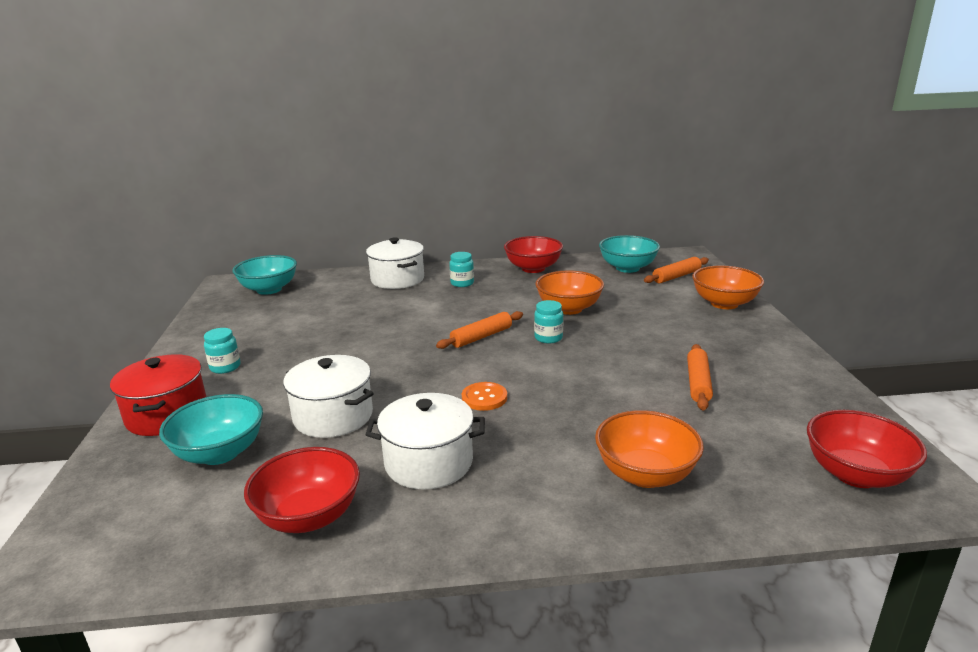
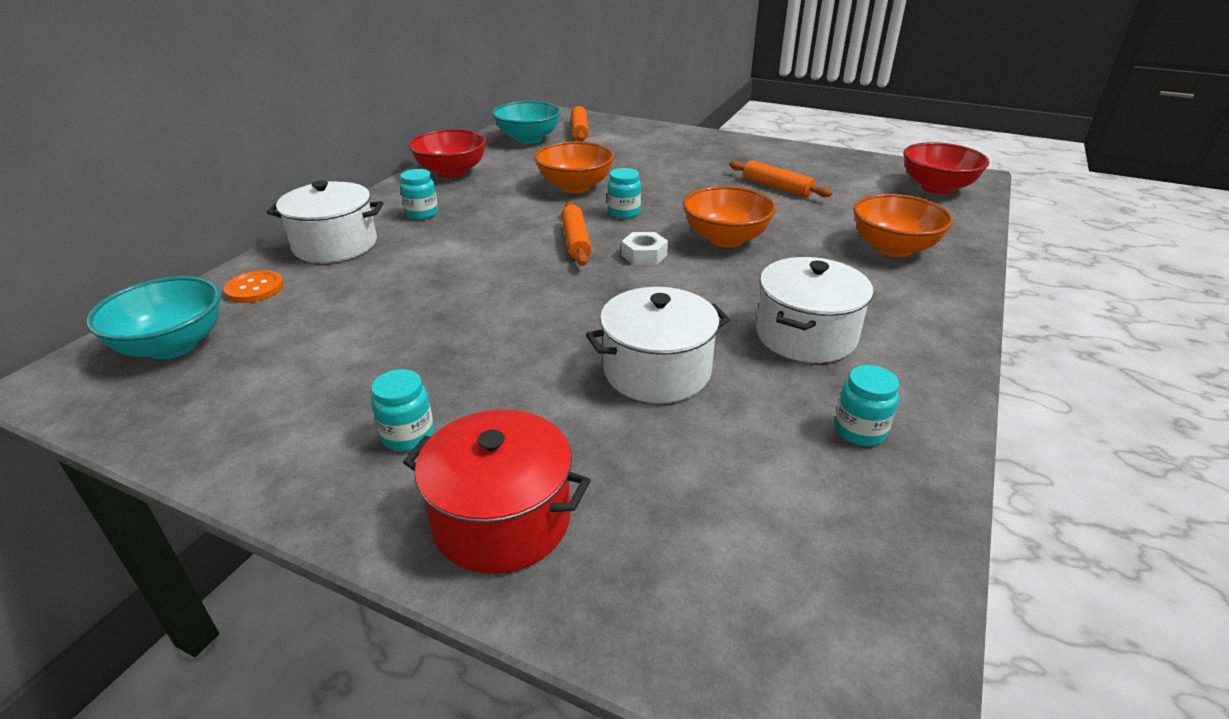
camera: 60 degrees left, 10 degrees up
(220, 453) = (668, 479): turquoise bowl -> none
(309, 516) = (860, 431): red bowl -> turquoise jar
(484, 398) = (708, 275): orange button -> orange button (255, 288)
(488, 365) = (644, 255): none -> white nut
(724, 303) = (657, 135): orange bowl -> orange bowl (725, 239)

